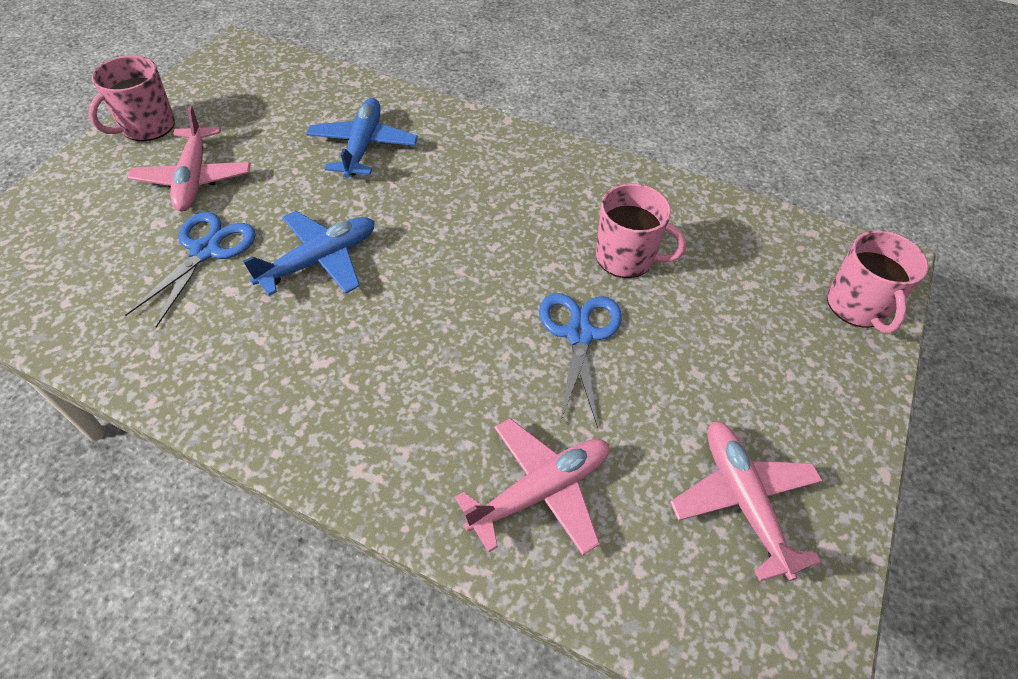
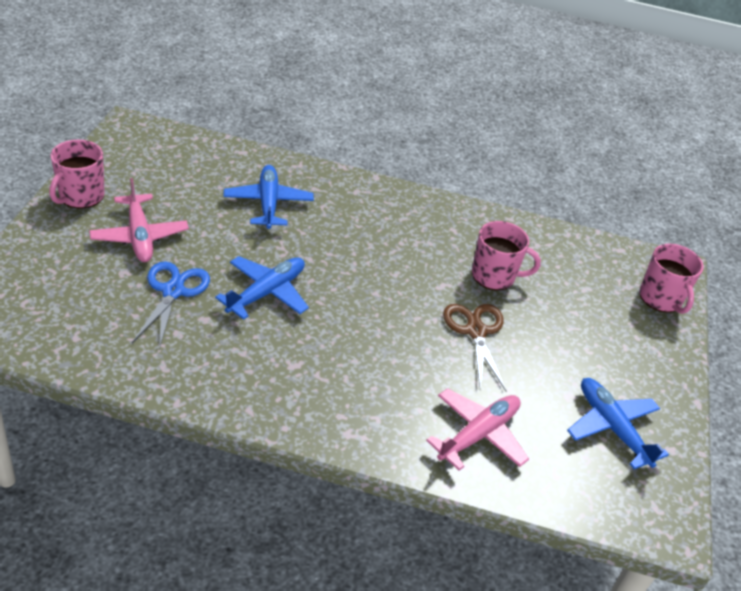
camera: 15 degrees left, 10 degrees down
(579, 334) = (476, 331): blue scissors -> brown scissors
(743, 500) = (612, 427): pink plane -> blue plane

